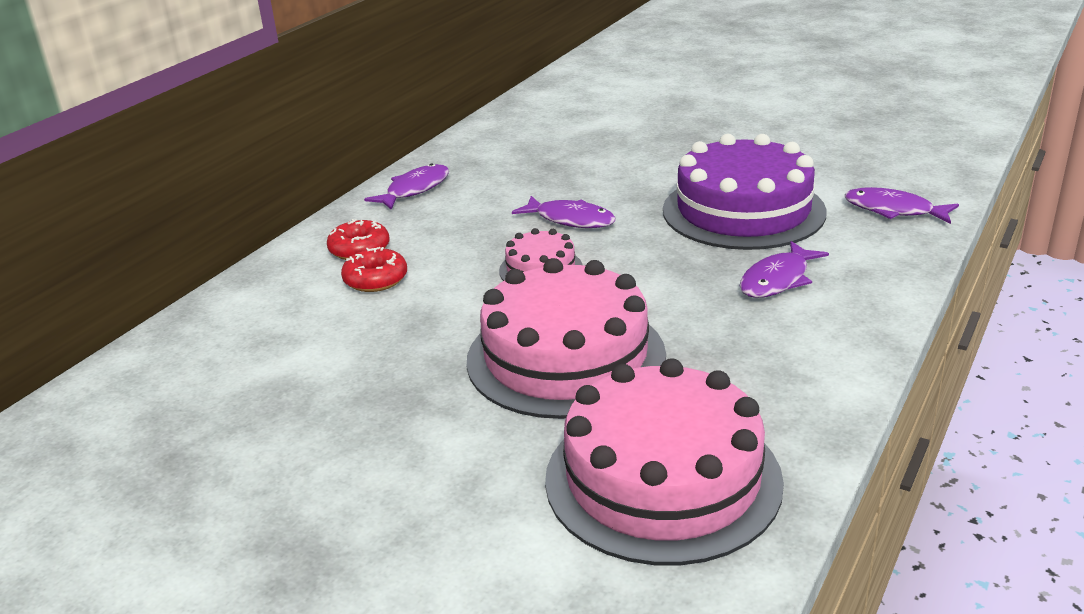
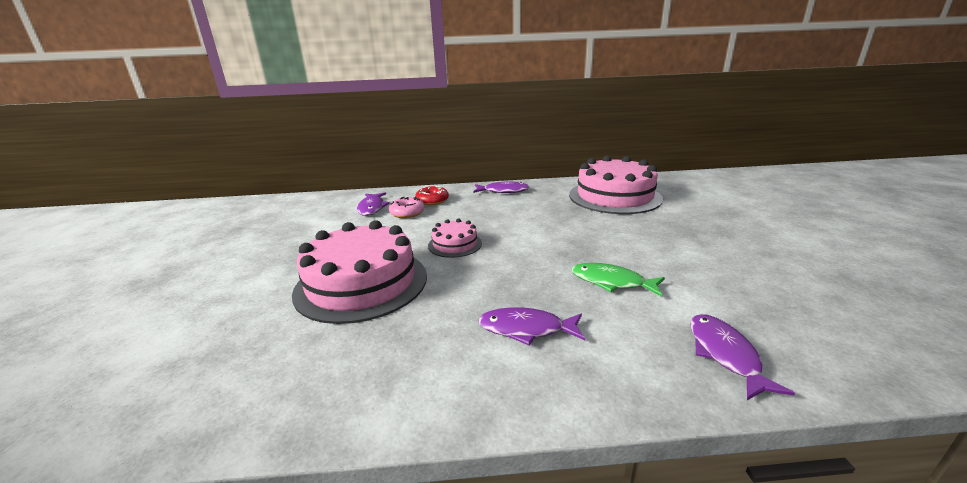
camera: 55 degrees right, 5 degrees down
(375, 279) = (407, 213): red donut -> pink donut
(570, 220) = (521, 233): purple fish -> purple fish (372, 208)
(662, 479) = (228, 364): pink cake -> pink cake (614, 196)
(743, 211) = (612, 282): purple cake -> green fish

